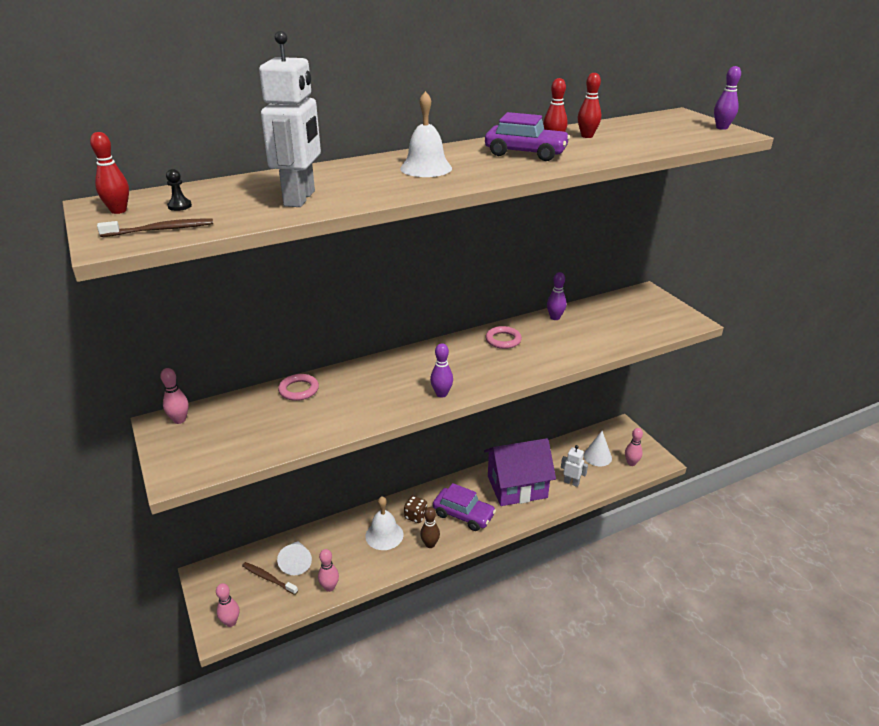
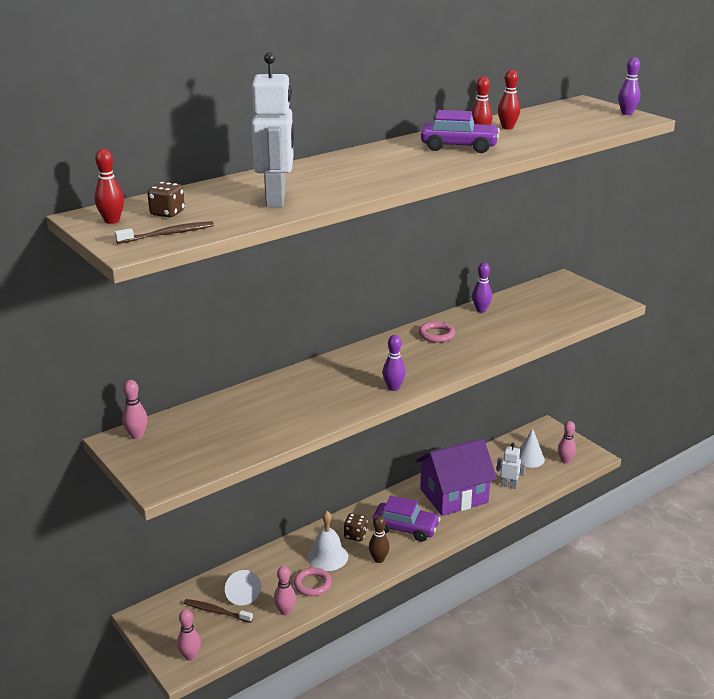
camera: 10 degrees left, 5 degrees down
(179, 206) = (167, 213): black pawn -> brown dice
(299, 390) = (248, 397): pink ring -> pink ring (312, 584)
(426, 168) = (374, 165): white bell -> none

